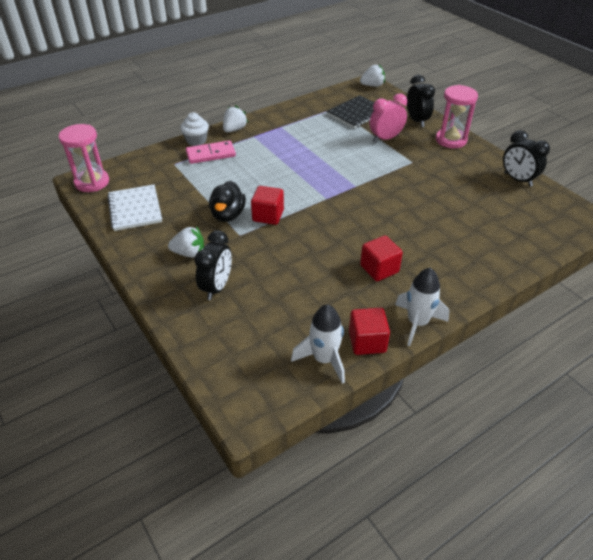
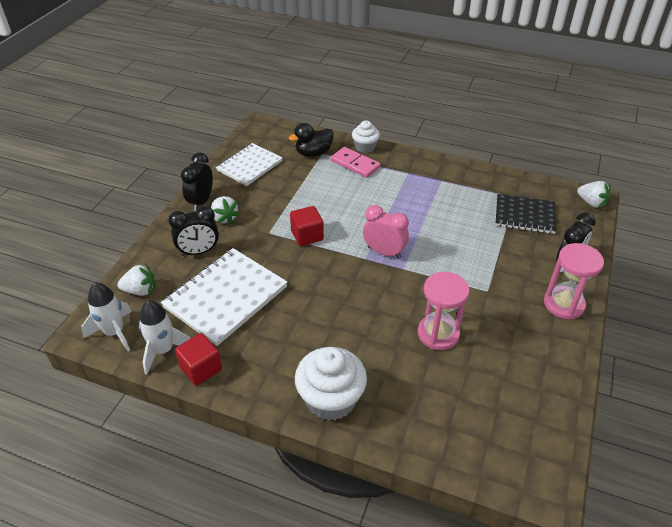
camera: 55 degrees right, 0 degrees up
(92, 182) = (260, 130): pink hourglass -> pink hourglass (438, 334)
(228, 215) = (287, 214): black duck -> black duck (313, 153)
(234, 129) = (404, 158): white strawberry -> white strawberry (140, 290)
(294, 293) = (225, 297): none -> white notebook
(379, 269) = (298, 337): red cube -> none
(385, 138) = (505, 254): pink clock -> pink clock (384, 252)
(417, 323) = (247, 393): white rocket -> white rocket (114, 332)
(456, 279) = (331, 399): none -> white cupcake
(518, 179) = (552, 390): black clock -> black clock (201, 201)

